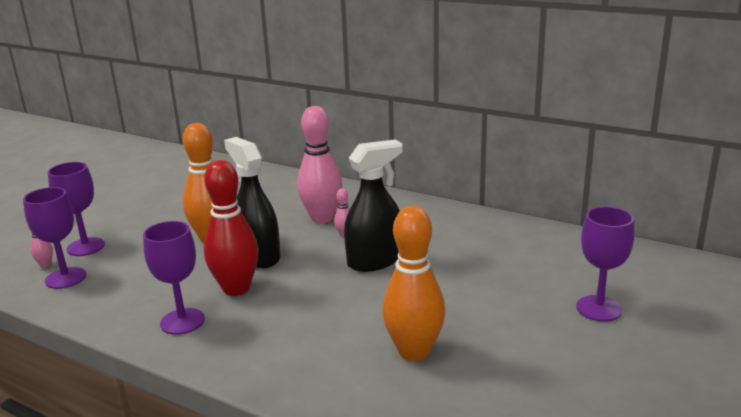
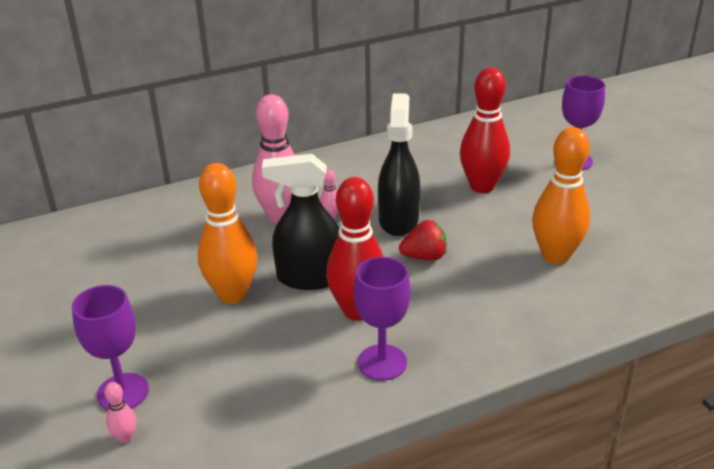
camera: 55 degrees left, 10 degrees up
(65, 278) = (185, 426): purple goblet -> none
(337, 290) = (424, 257): none -> red strawberry
(478, 278) = (482, 186): none -> red bowling pin

